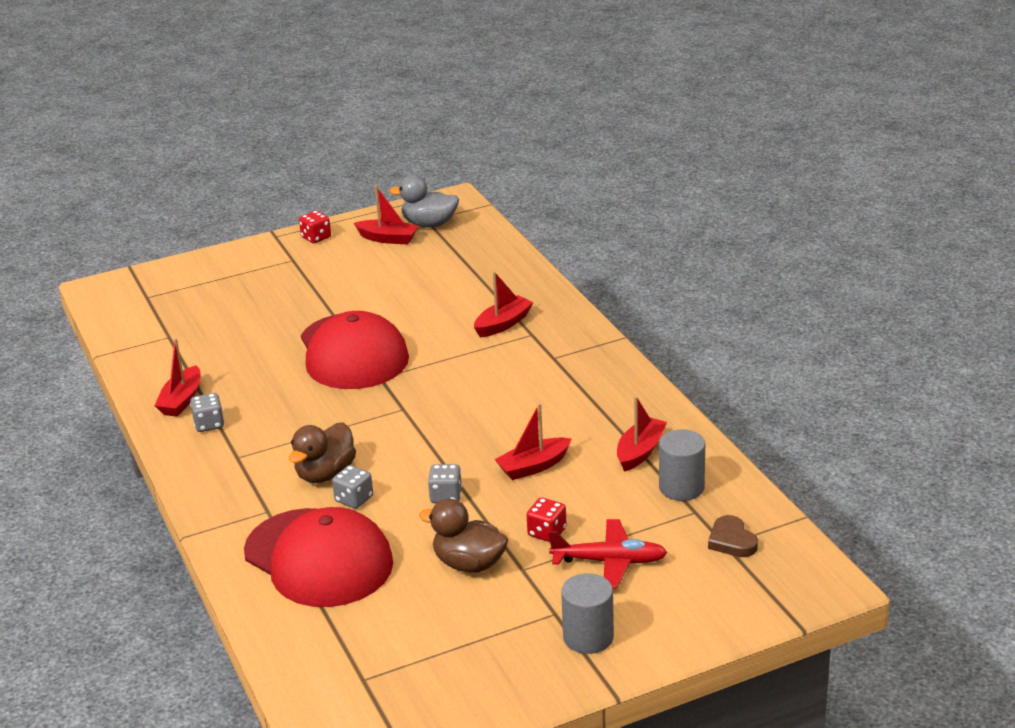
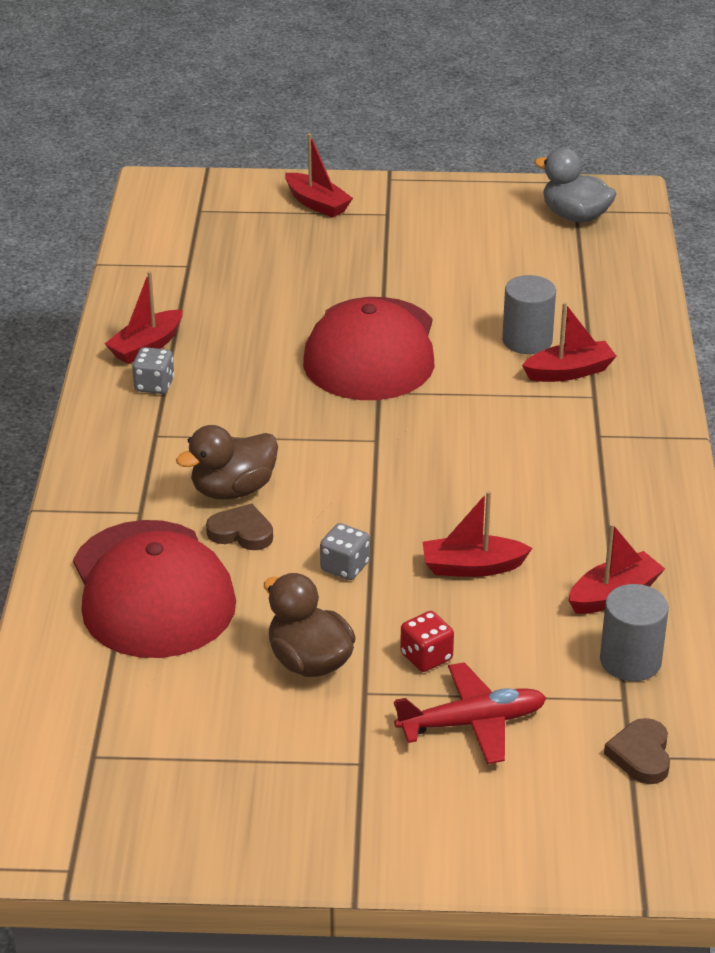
camera: 25 degrees right, 5 degrees up
(316, 237) = (433, 194): red dice -> none
(354, 499) = (241, 532): grey dice -> brown heart
(388, 239) = (513, 220): red boat -> red boat (317, 204)
(588, 637) = (377, 809): grey cylinder -> grey cylinder (527, 340)
(609, 561) = (472, 723): red plane -> red plane turned 45 degrees counterclockwise

